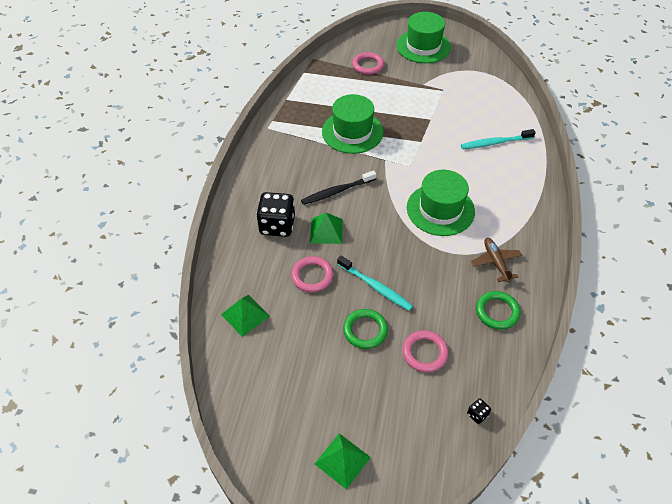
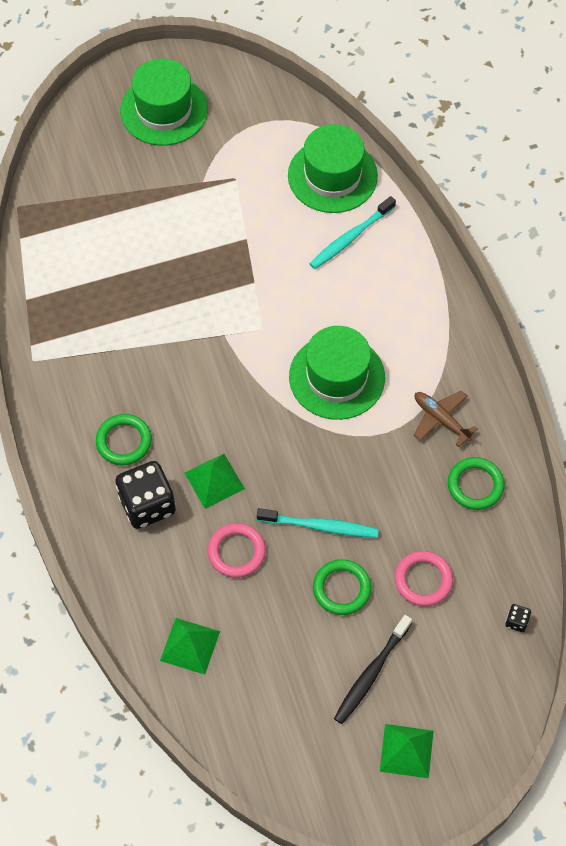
camera: 30 degrees left, 10 degrees up
(288, 187) = (124, 441): none -> green ring
(337, 191) = (191, 415): black toothbrush -> black toothbrush (371, 673)
(352, 132) = (154, 310): green hat -> green hat (332, 176)
(368, 65) = (105, 183): pink ring -> none

